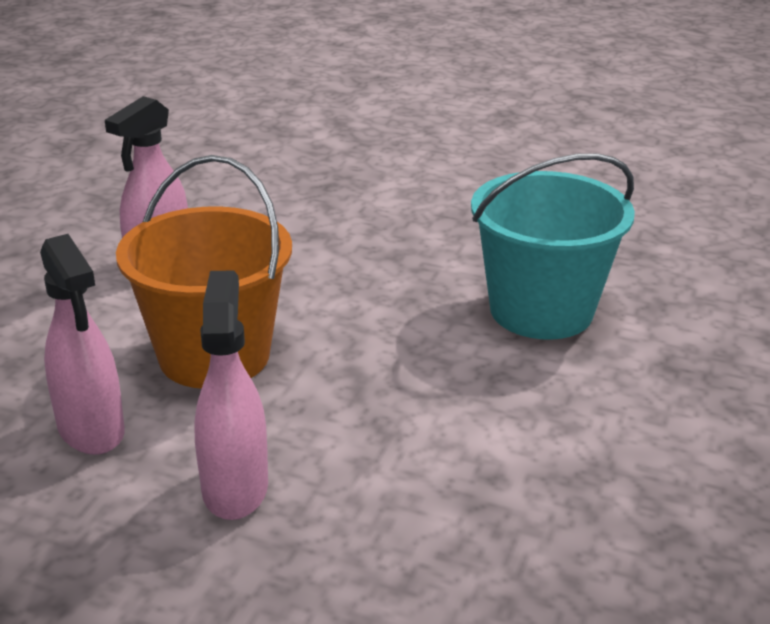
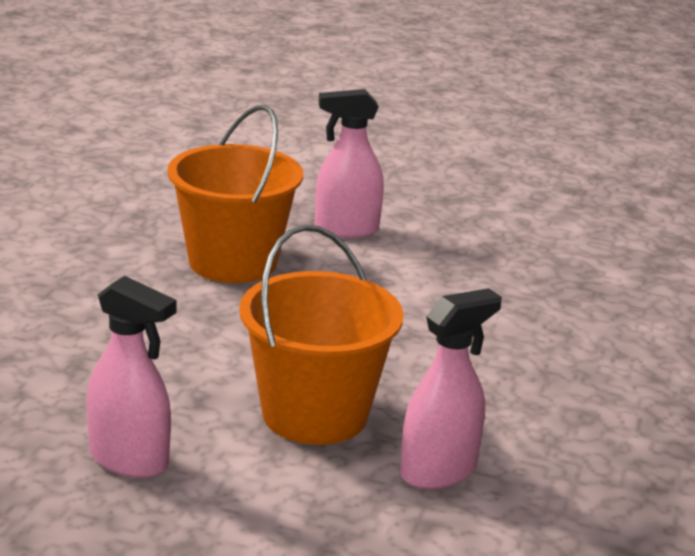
camera: 95 degrees left, 5 degrees down
(235, 488) = (493, 396): pink spray bottle -> pink spray bottle (346, 230)
(541, 310) = (233, 262): turquoise bucket -> orange bucket

